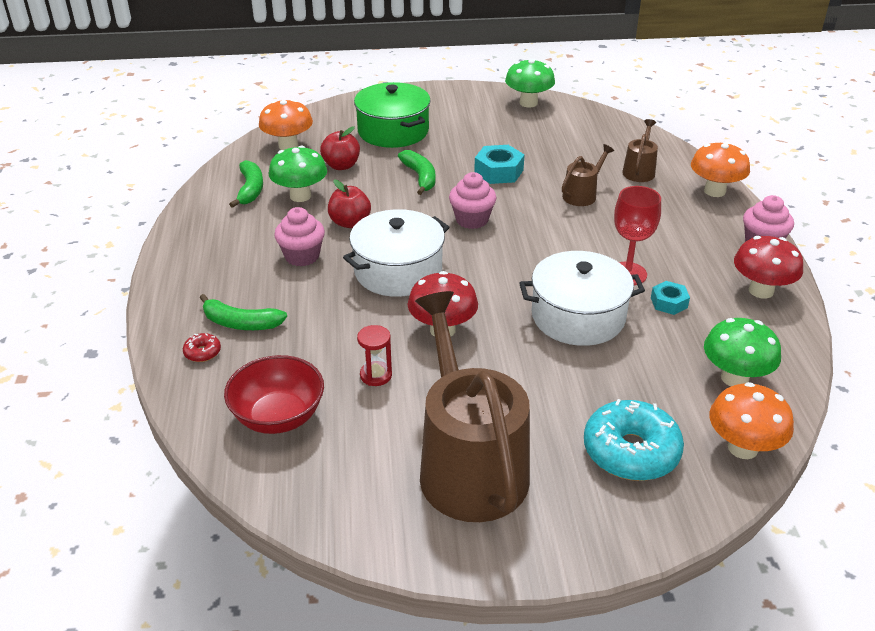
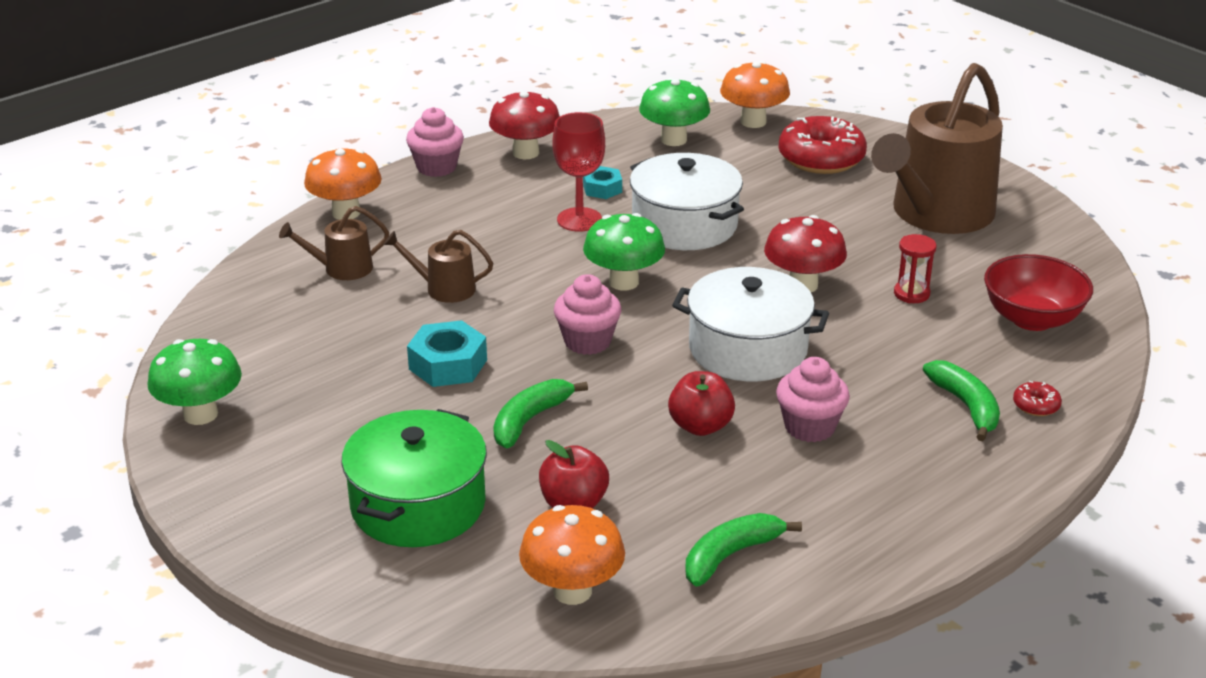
camera: 125 degrees left, 5 degrees down
(300, 196) = (691, 499): green mushroom -> green mushroom (623, 282)
(631, 451) = (821, 158): turquoise donut -> red donut

